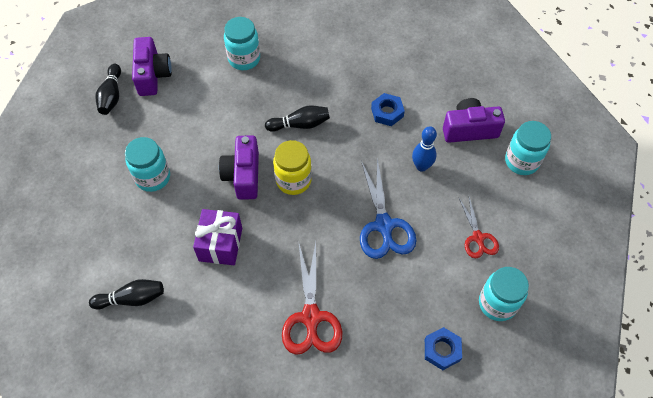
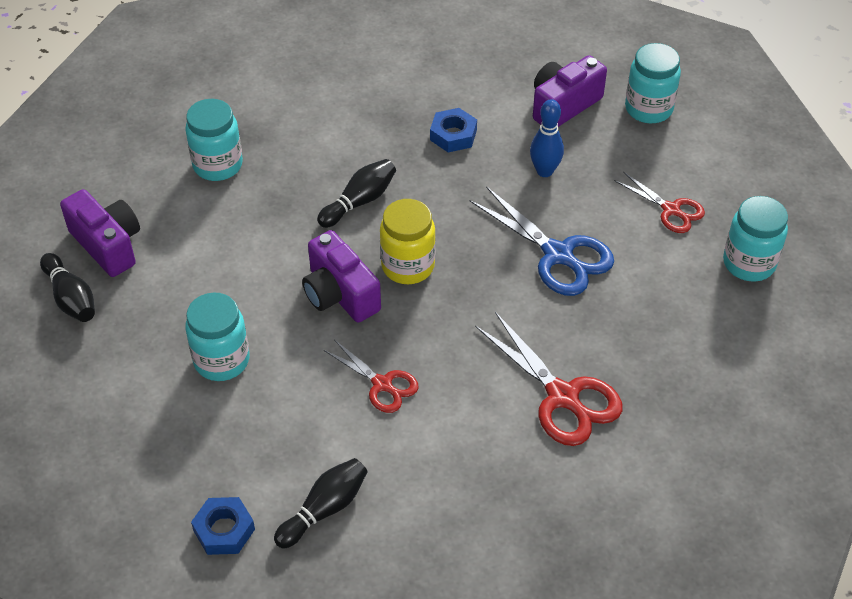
camera: 35 degrees left, 10 degrees down
(220, 244) = (382, 384): purple gift -> red scissors
(442, 350) = (734, 343): blue nut -> blue nut (224, 530)

